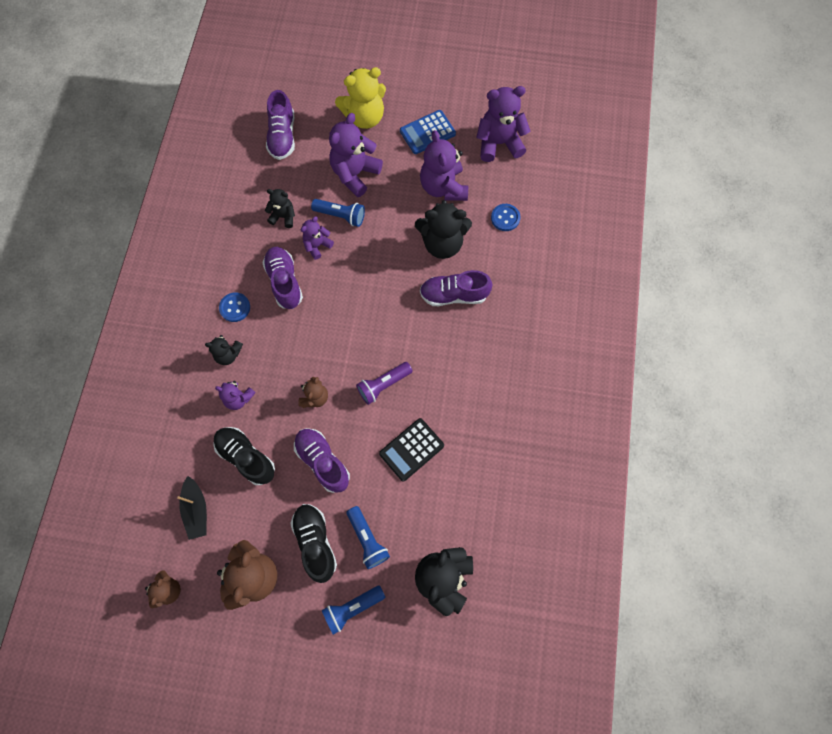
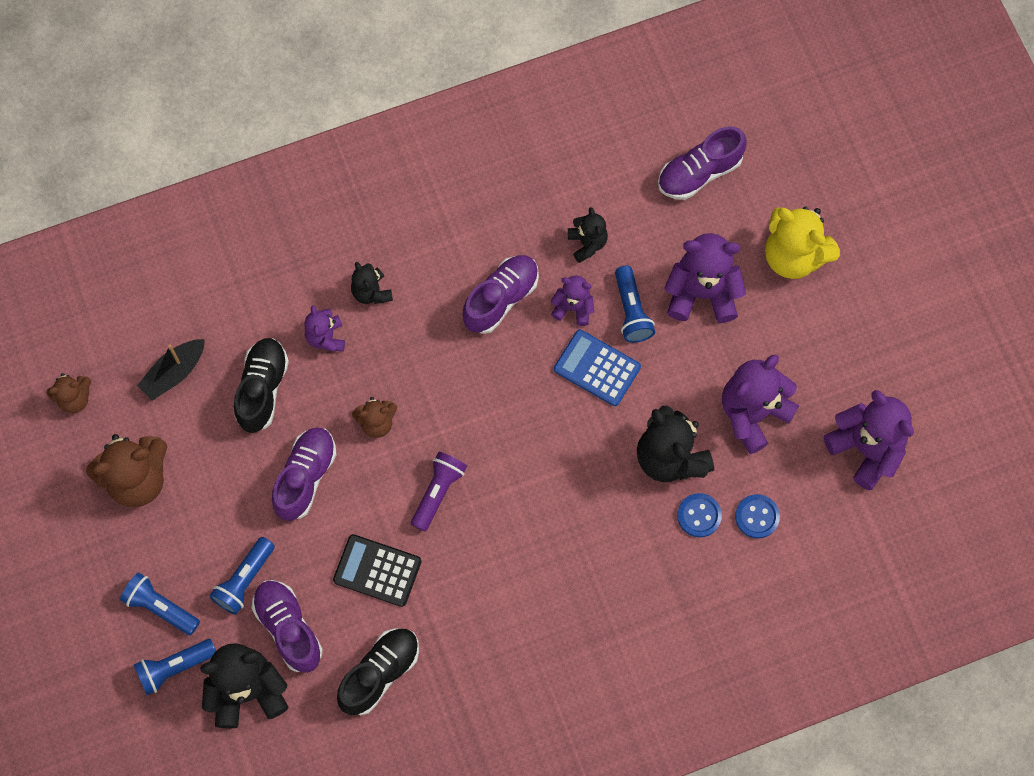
camera: 60 degrees right, 0 degrees up
(235, 307) = (433, 262): blue button -> blue button (699, 515)
(315, 542) = (209, 524): black shoe -> black shoe (380, 673)
(383, 385) = (438, 492): purple flashlight -> purple flashlight turned 90 degrees clockwise
(400, 621) = (174, 668): none -> blue flashlight
(427, 132) = (822, 348): blue calculator -> blue calculator (597, 368)
(454, 295) = (607, 511): purple shoe -> purple shoe (288, 628)

